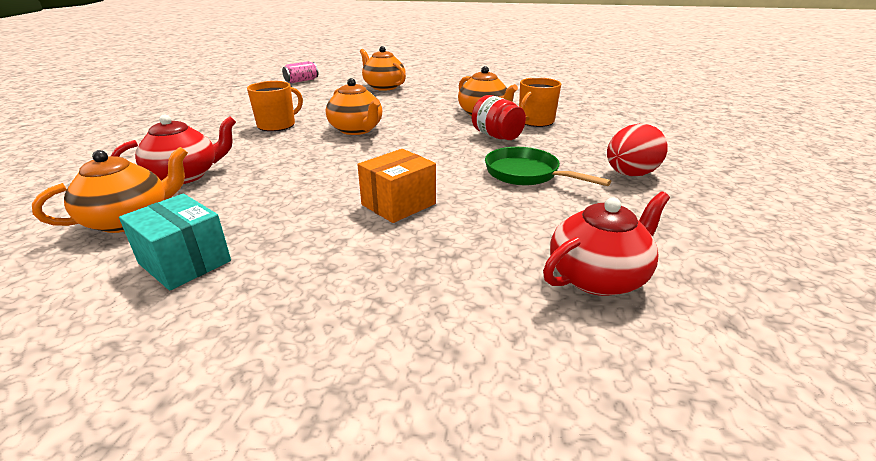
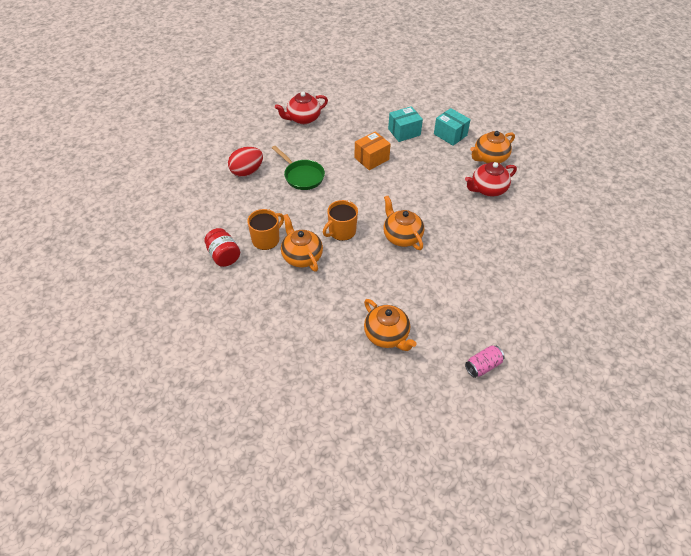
camera: 175 degrees left, 20 degrees up
(277, 125) = (463, 249): orange mug -> orange mug (341, 231)
(310, 260) = (404, 132): none -> turquoise box
(496, 136) = (303, 219): red jar -> red jar (224, 256)

